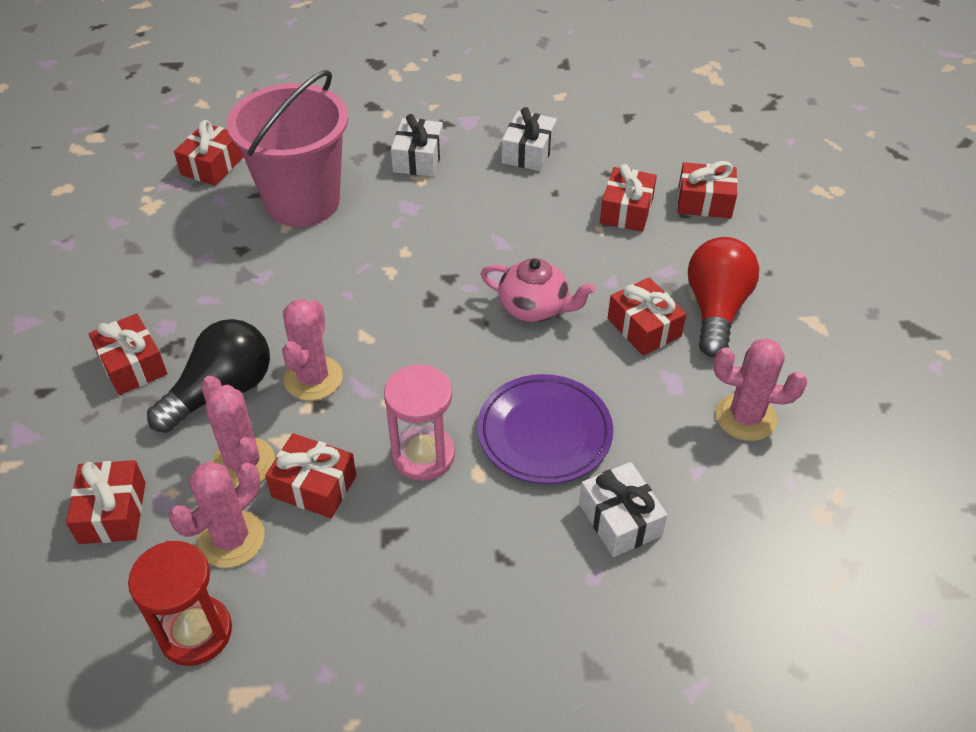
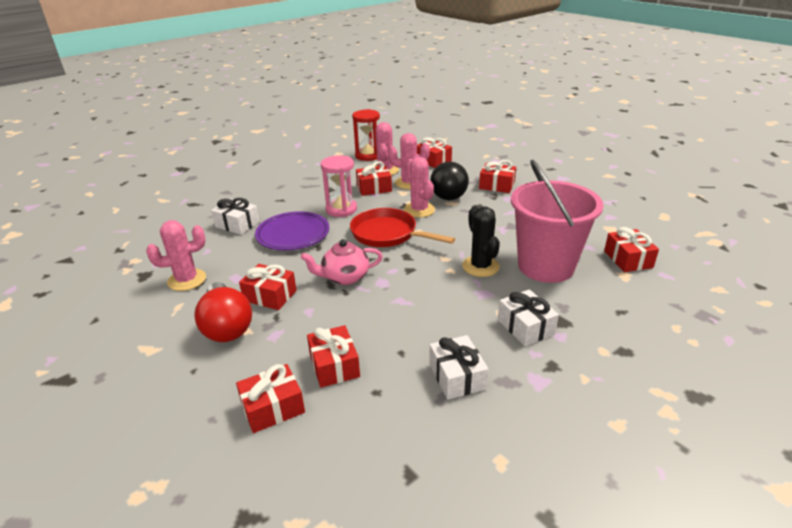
camera: 145 degrees right, 15 degrees down
(367, 238) = (480, 266): none -> black cactus
(412, 352) = (387, 234): none -> red pan

